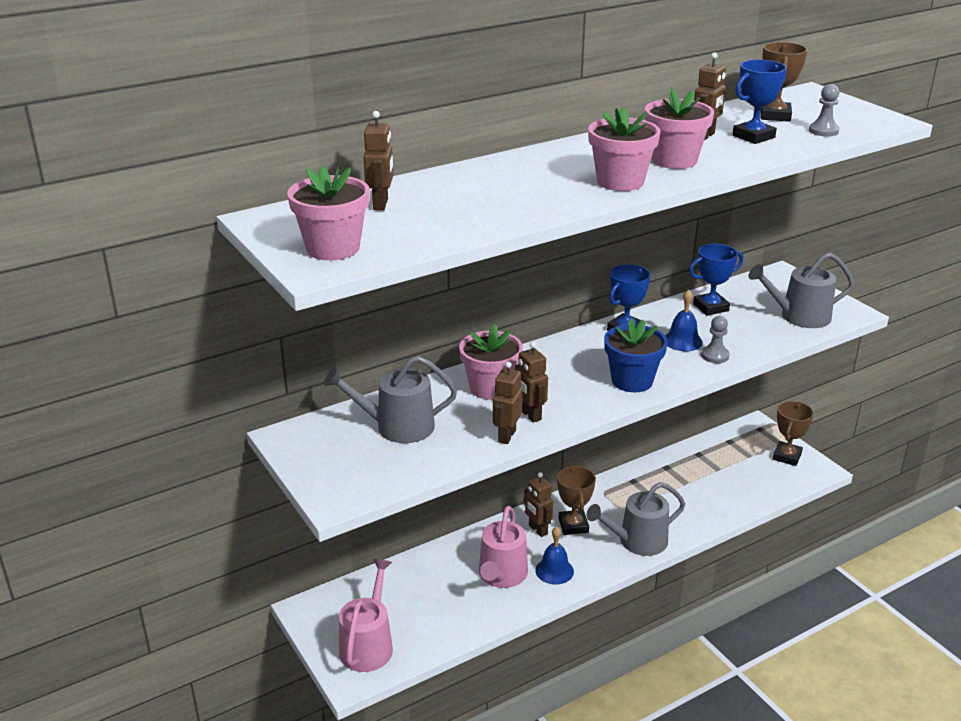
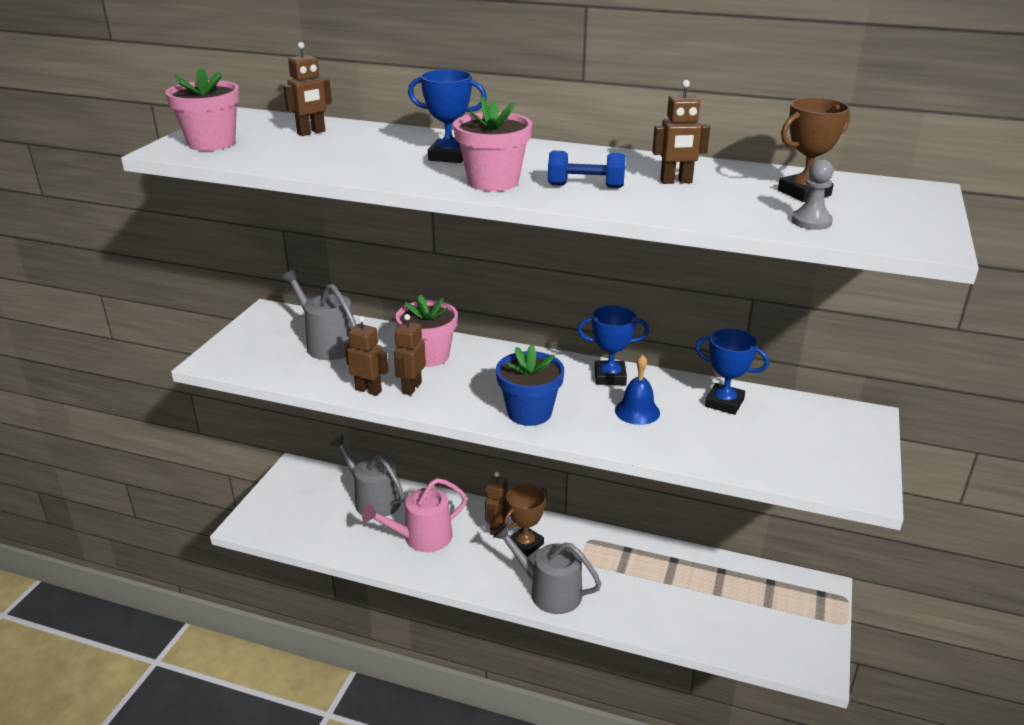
camera: 50 degrees right, 0 degrees up
(368, 645) = (284, 514): pink watering can -> none
(506, 436) = (368, 390): brown robot -> brown robot turned 45 degrees clockwise
(554, 570) = (458, 562): blue bell -> none
(674, 160) = (585, 186): pink flower pot -> blue dumbbell
(715, 356) = (637, 438): grey pawn -> none
(753, 136) = (720, 198): blue trophy -> blue trophy (449, 156)
(787, 456) = (805, 633): brown trophy -> none
(799, 316) = (796, 459): grey watering can -> grey watering can (373, 500)

